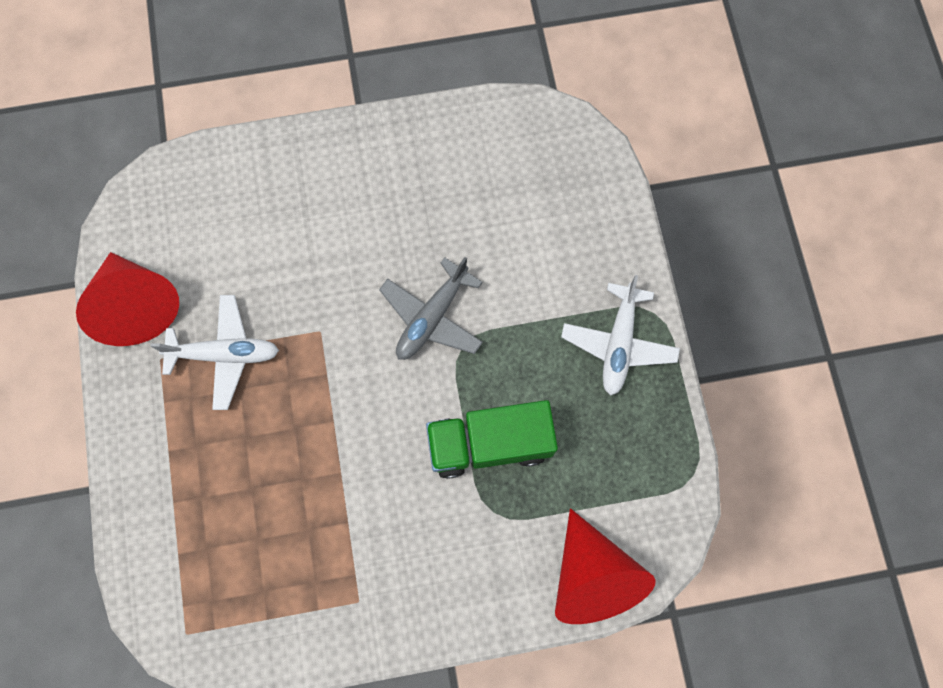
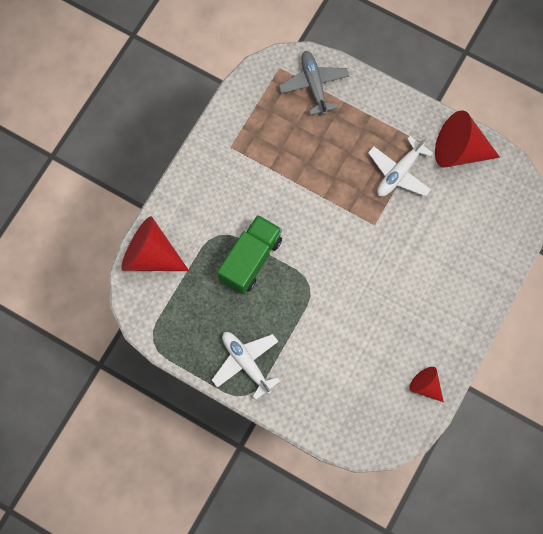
camera: 130 degrees right, 0 degrees up
(432, 317) = (337, 283): grey plane -> grey plane (314, 85)
(470, 133) = (425, 385): none -> red cone

